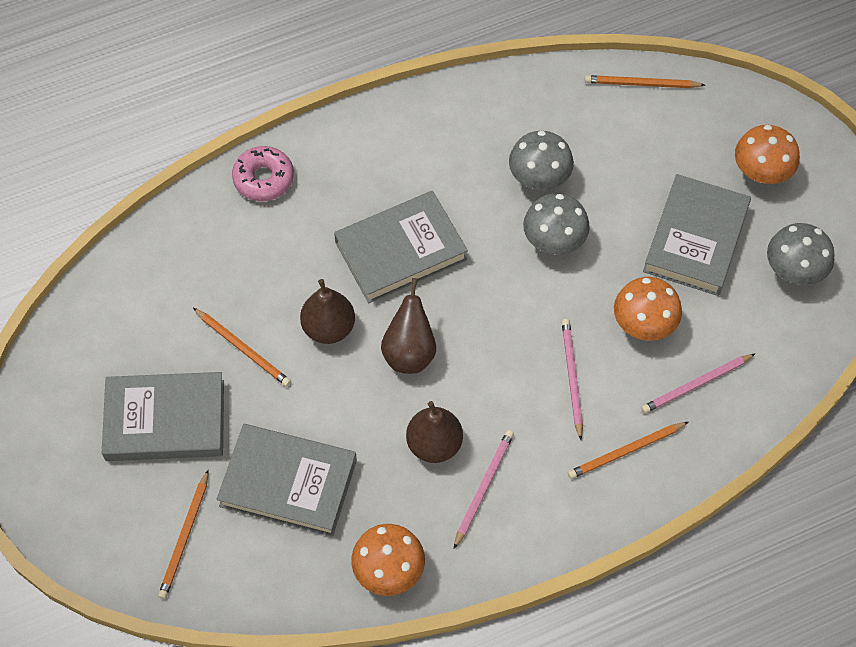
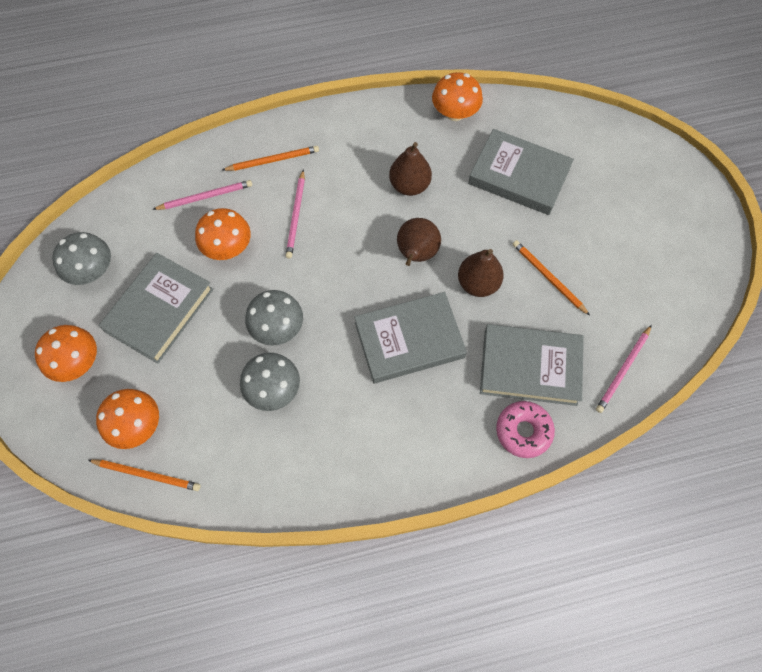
camera: 170 degrees left, 5 degrees up
(165, 420) = (610, 232): grey book -> grey book (530, 367)
(185, 537) = (594, 152): orange pencil -> none
(483, 487) = (380, 152): pink pencil -> pink pencil (623, 370)
(670, 124) = (137, 425): none -> orange mushroom

